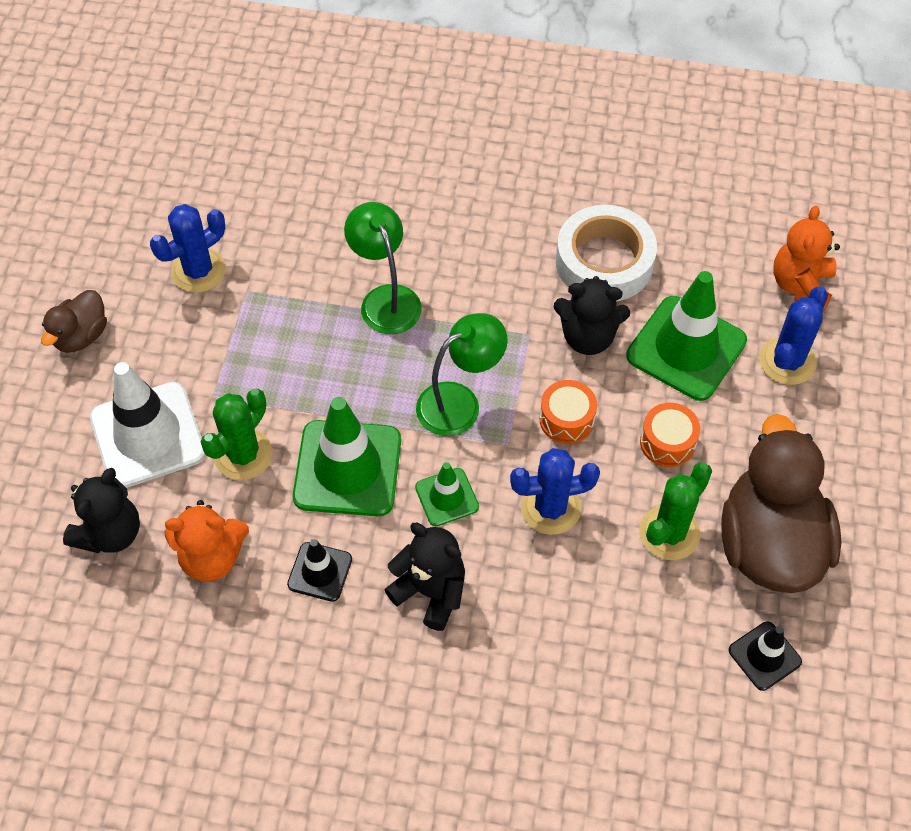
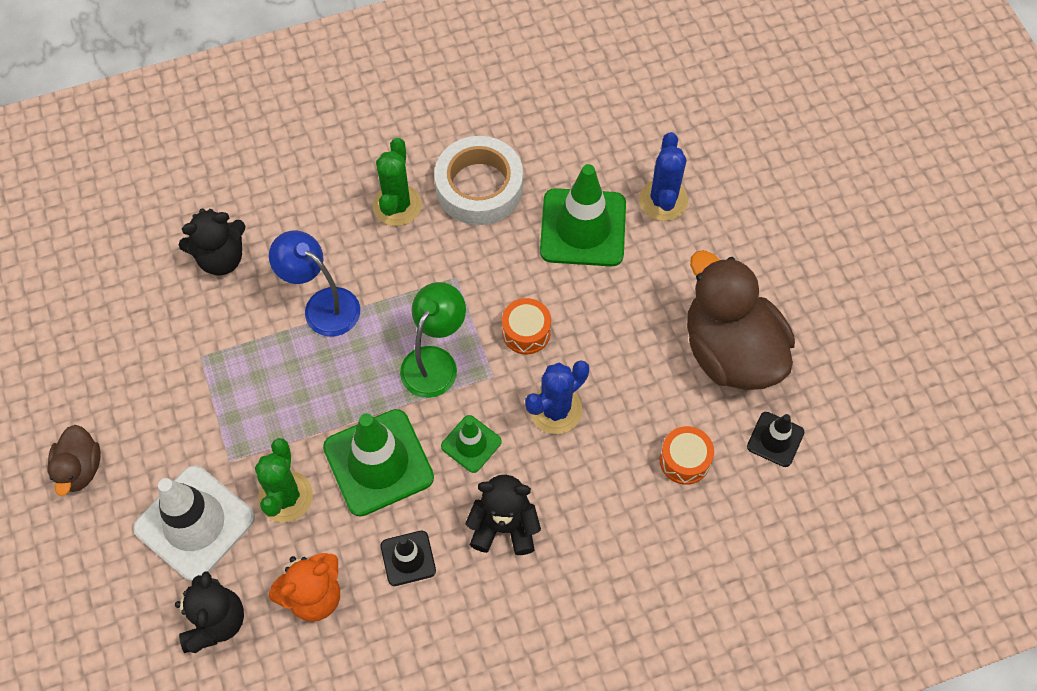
camera: 30 degrees left, 5 degrees up
(198, 271) = (147, 360): blue cactus -> none
(385, 299) = (322, 305): green lamp -> blue lamp
(588, 337) = (503, 256): black teddy bear -> black teddy bear (221, 258)
(667, 442) = (612, 311): orange drum -> orange drum (684, 460)
(669, 533) = (654, 382): green cactus -> green cactus (397, 205)
(800, 285) = (639, 134): orange teddy bear -> none

